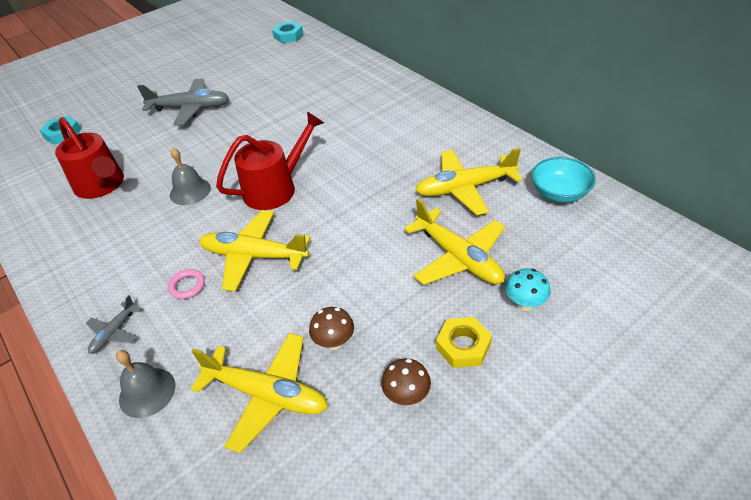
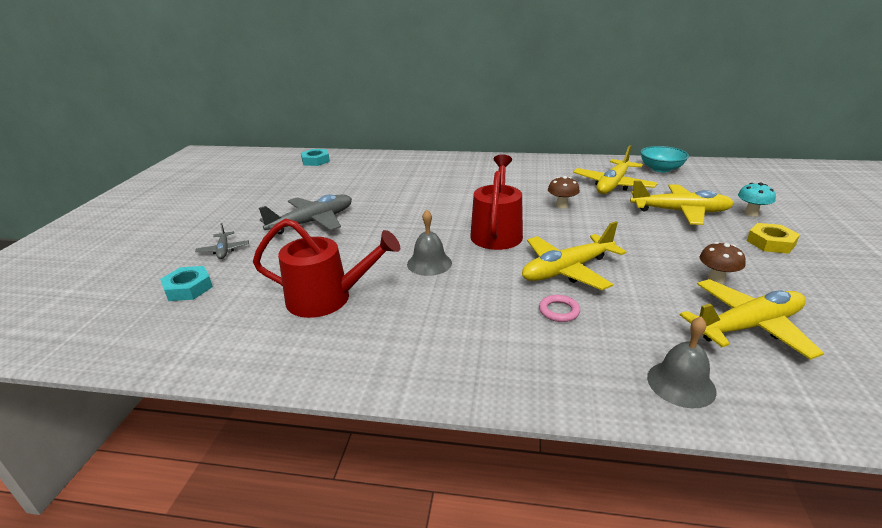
camera: 45 degrees left, 15 degrees down
(114, 333) = (570, 372): grey plane -> grey plane (224, 250)
(406, 396) = (803, 277): brown mushroom -> brown mushroom (561, 205)

